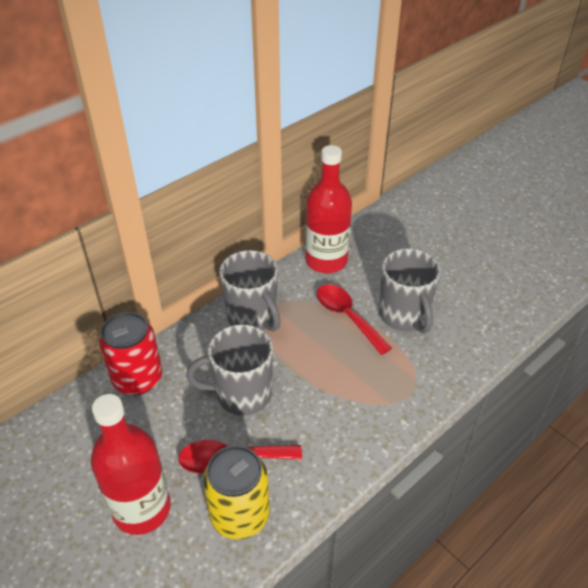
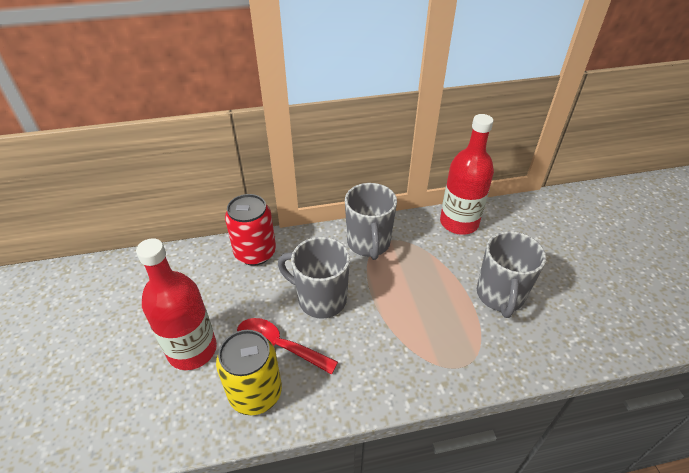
camera: 30 degrees right, 0 degrees up
(347, 317) = (448, 275): red spoon -> none

